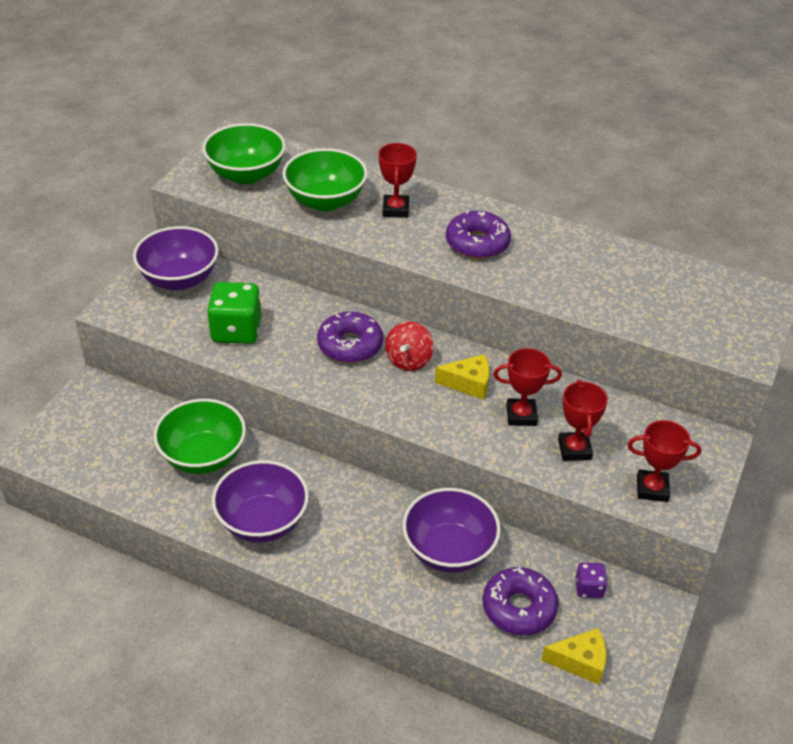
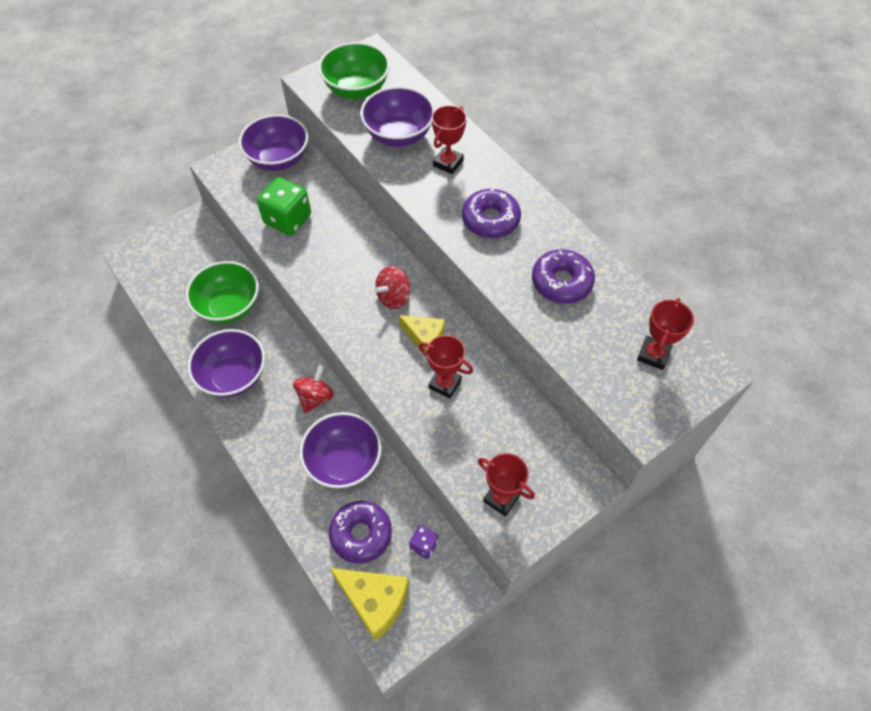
camera: 30 degrees right, 15 degrees up
(325, 201) = (399, 135): green bowl -> purple bowl
(350, 345) = (359, 265): purple donut -> purple donut (561, 282)
(371, 504) = (315, 397): none -> red spinning top
(574, 449) = (464, 433): red trophy -> red trophy (653, 355)
(580, 661) = (374, 601): yellow cheese -> yellow cheese, size x1.53

